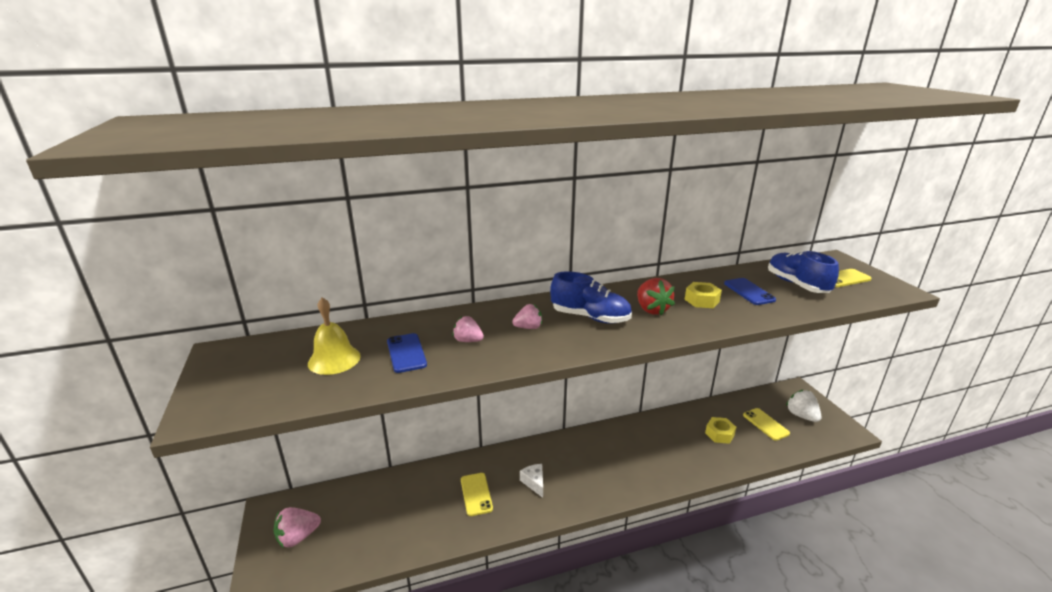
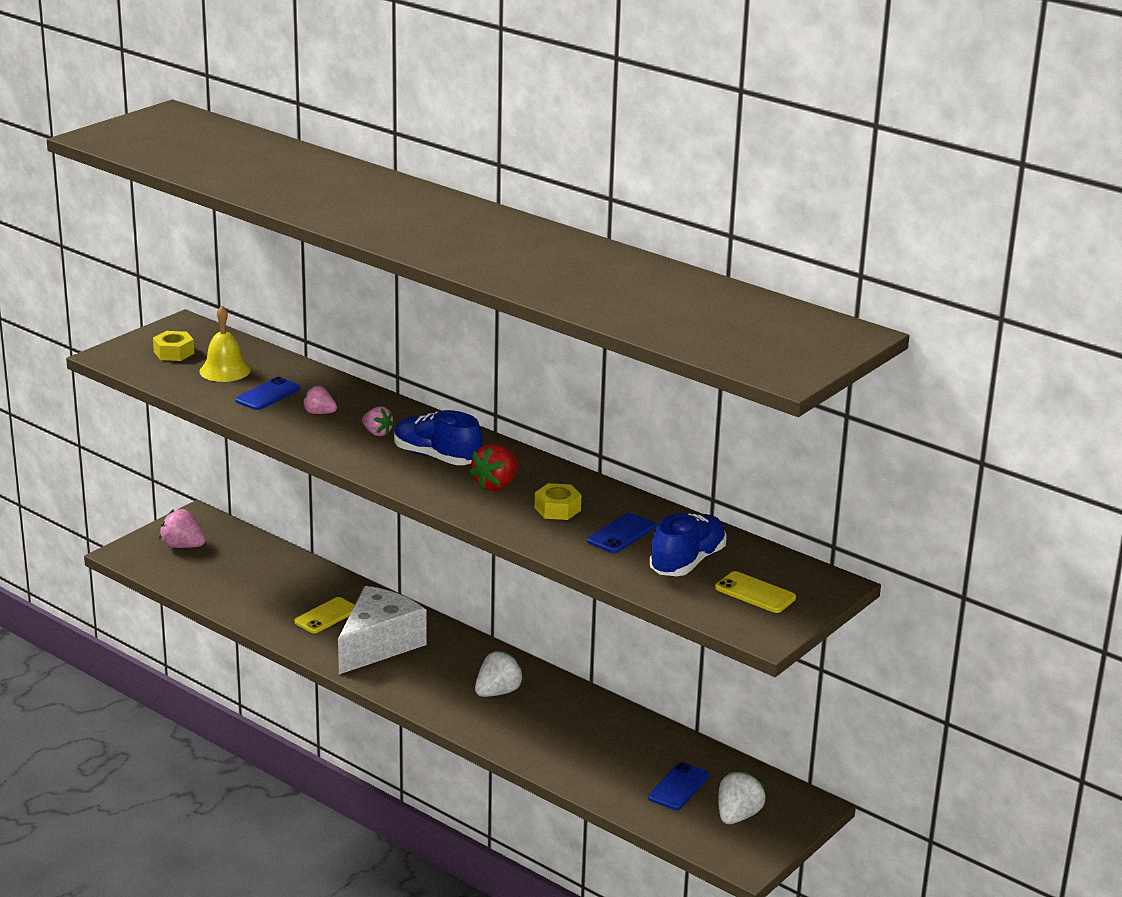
camera: 55 degrees right, 0 degrees up
(468, 340) = (319, 413): pink strawberry -> pink strawberry turned 60 degrees counterclockwise
(534, 483) = (379, 644): white cheese -> white cheese, size x2.40
(590, 317) = (436, 457): blue shoe -> blue shoe turned 135 degrees clockwise
(629, 452) = (498, 692): none -> white strawberry
(719, 434) = (611, 752): yellow nut -> yellow nut (174, 353)
(765, 424) = (678, 787): yellow phone -> blue phone

